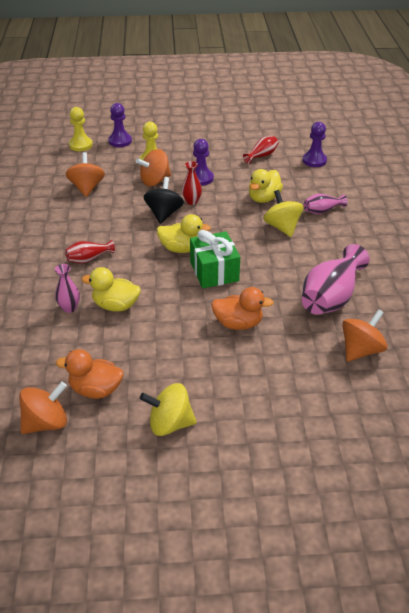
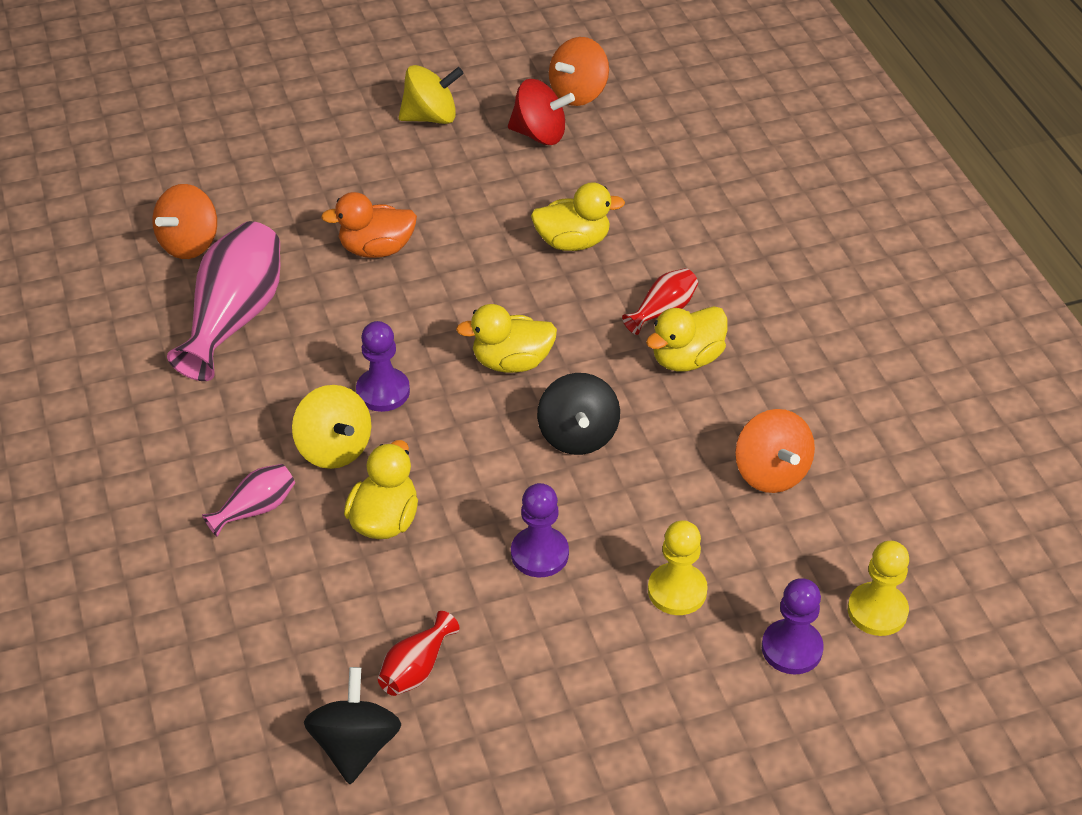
camera: 165 degrees right, 5 degrees up
(69, 308) = (640, 226): pink vase -> none
(92, 235) = (686, 359): none -> yellow duck
(95, 389) = (539, 134): orange duck -> red spinning top
(155, 181) = (638, 524): orange spinning top -> none
(191, 201) = (534, 479): red vase -> none
(214, 271) = (439, 328): green gift -> none
(288, 142) = (355, 746): none -> black spinning top
(314, 160) = (281, 678): purple pawn -> purple pawn (383, 391)

